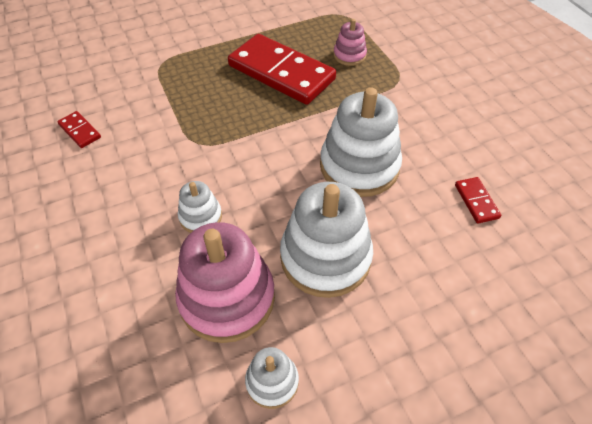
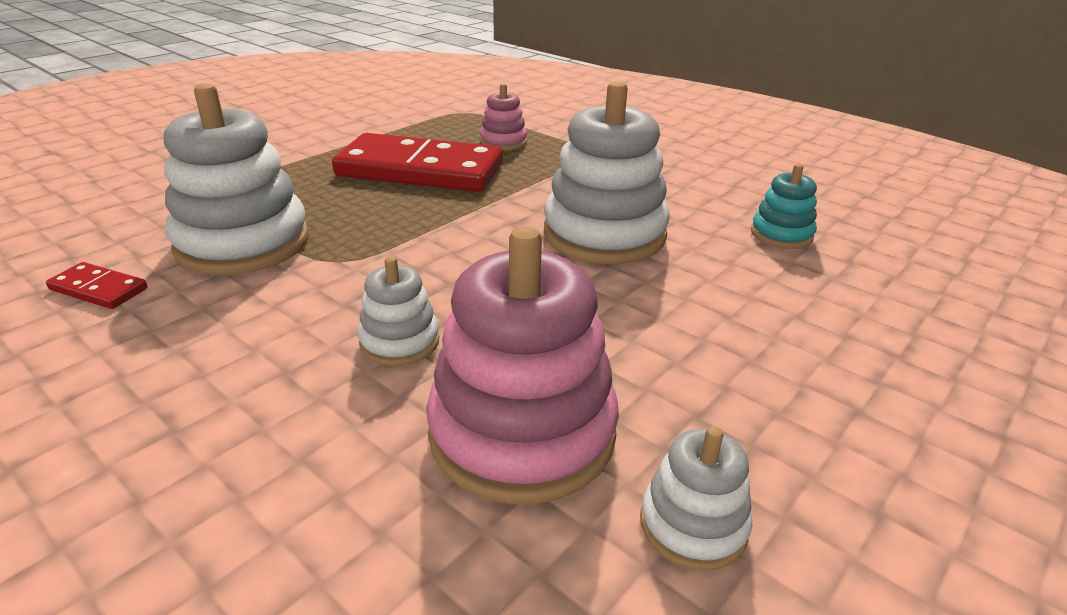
camera: 25 degrees left, 20 degrees down
(325, 257) = (640, 337): white stacking toy -> white stacking toy (243, 243)
(476, 201) = (781, 234): red domino -> turquoise stacking toy

